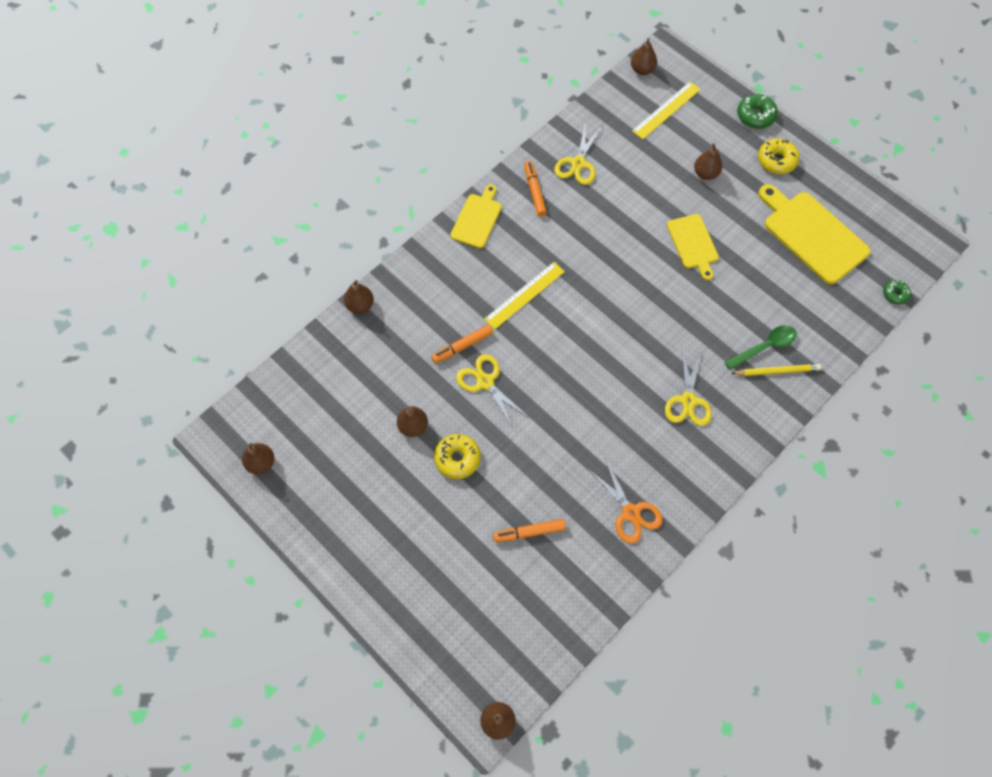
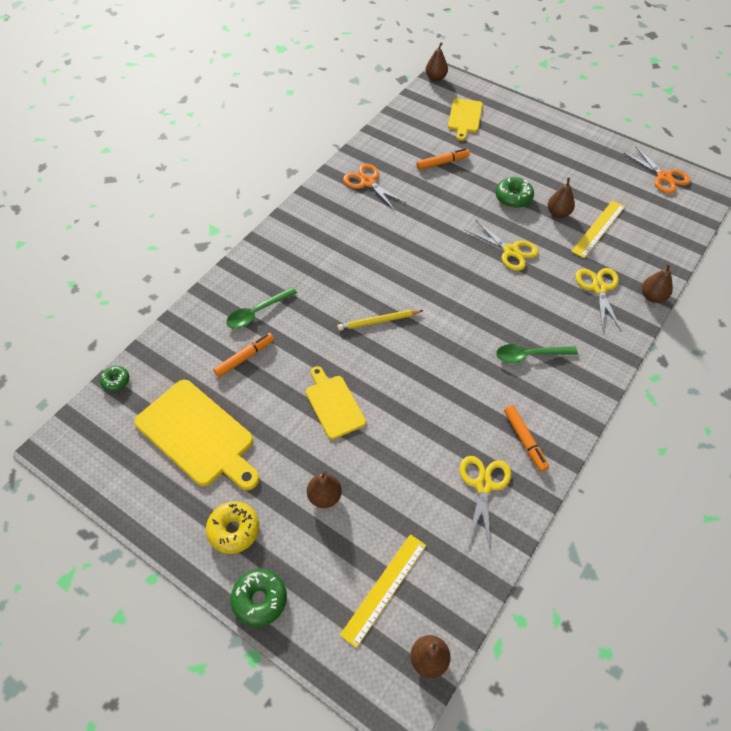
camera: 170 degrees right, 10 degrees down
(261, 463) = (664, 177): brown pear -> orange scissors
(457, 458) = (513, 197): yellow donut -> green donut
(462, 346) = (542, 275): orange marker -> orange marker (245, 357)
(477, 219) = (577, 398): yellow cutting board -> yellow cutting board (465, 117)
(505, 263) = (529, 355): none -> green spoon
(524, 295) = (499, 327): yellow ruler -> yellow ruler (598, 228)
(688, 400) = (328, 260): yellow scissors -> yellow scissors (599, 288)
(777, 371) = (246, 293): yellow pencil -> yellow pencil (378, 321)

